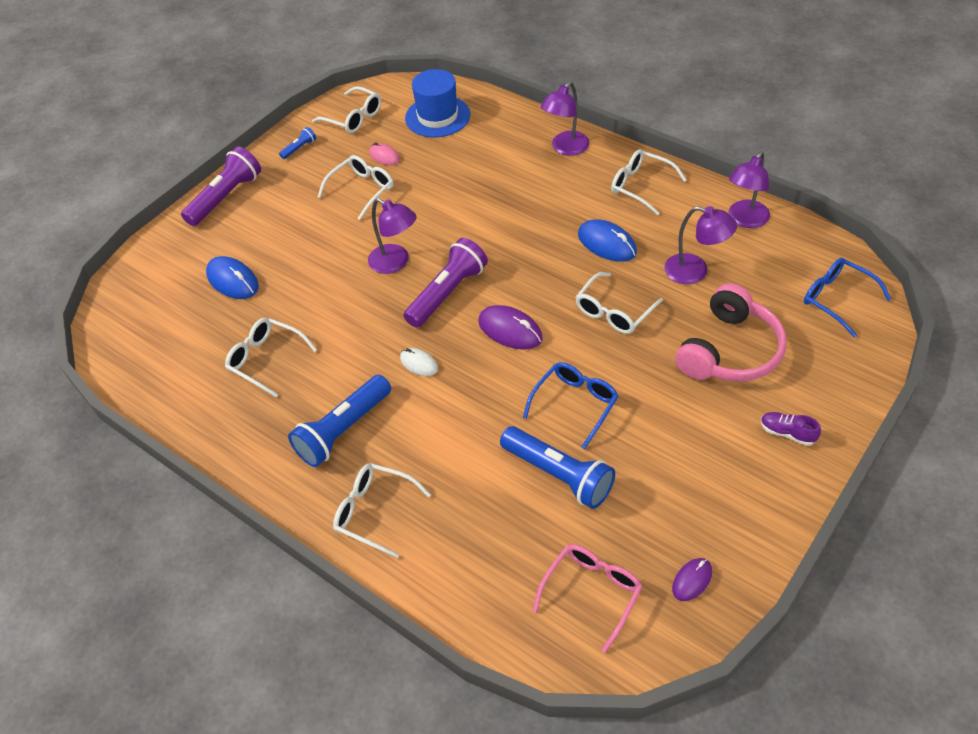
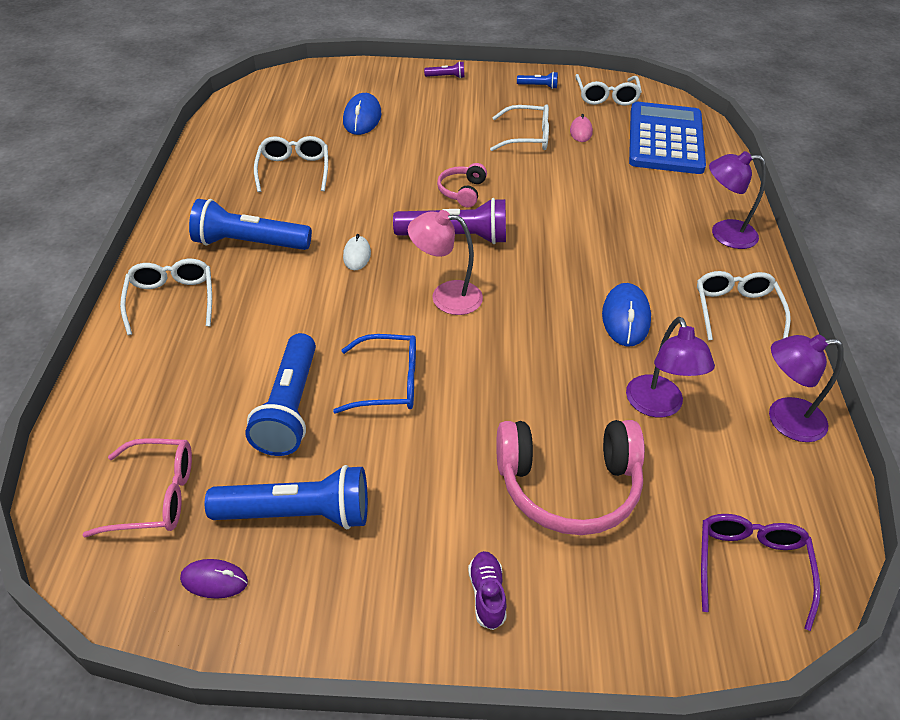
camera: 50 degrees right, 5 degrees down
(226, 197) = (446, 77): purple flashlight -> purple flashlight, size x0.46
(395, 263) = (462, 191): purple lamp -> pink headphones
(437, 116) = (665, 139): blue hat -> blue calculator
(510, 330) = (446, 296): purple mouse -> pink lamp
(614, 312) = (537, 362): white glasses -> none
(663, 509) = (298, 514): none -> blue flashlight
(837, 299) = (750, 566): blue glasses -> purple glasses

